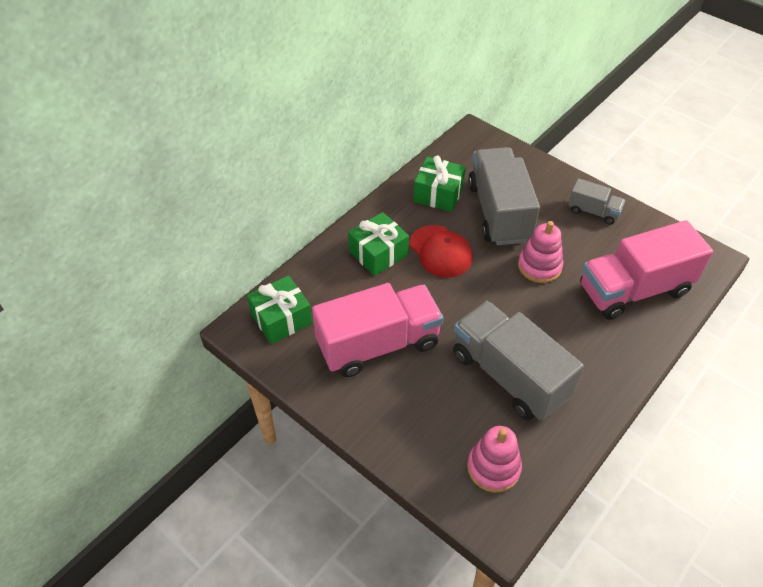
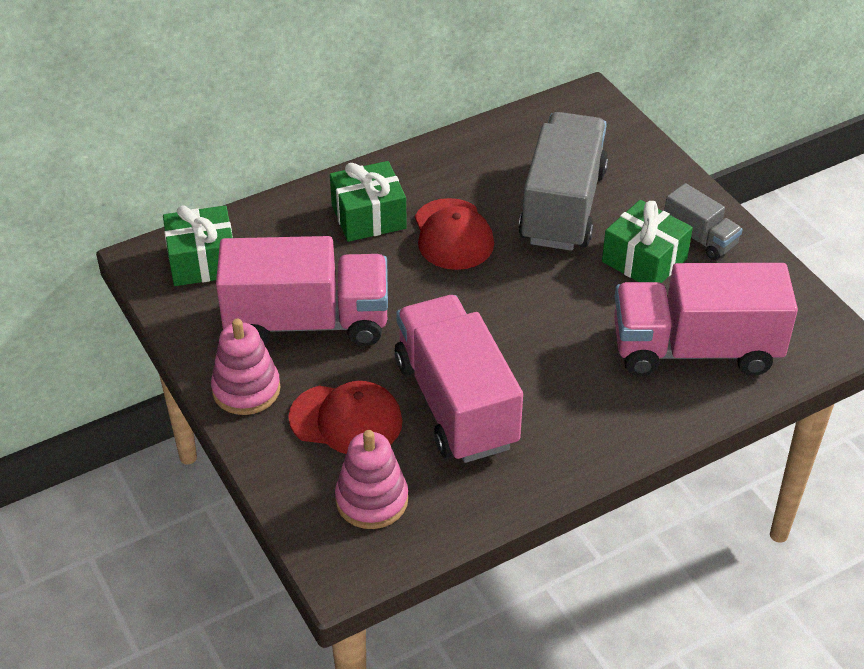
camera: 20 degrees right, 5 degrees down
(438, 194) = (492, 164): green gift -> green gift (644, 260)
(443, 411) = (346, 420): none -> red cap
(509, 375) = (456, 403): grey truck -> pink truck
(539, 266) = (578, 287): pink stacking toy -> pink stacking toy (246, 389)

